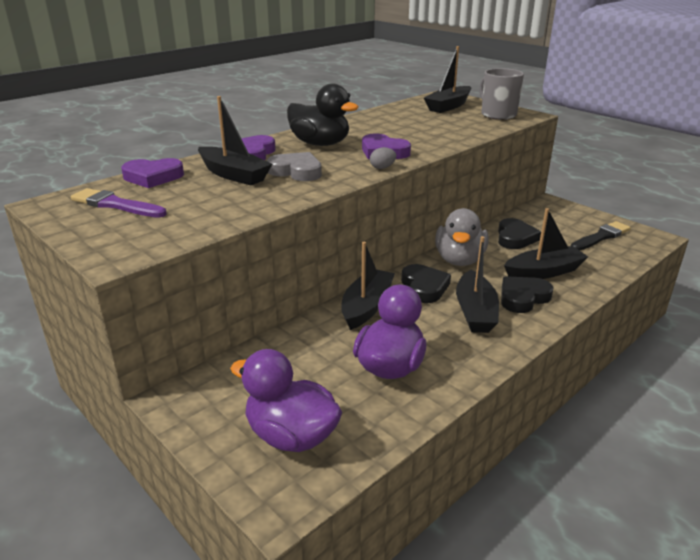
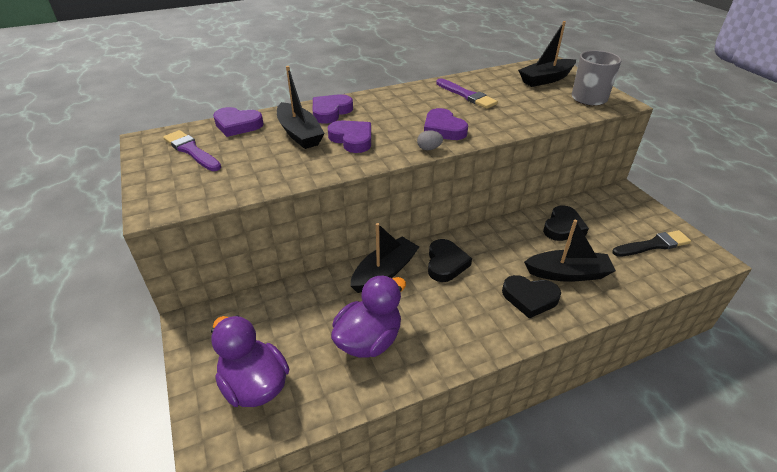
camera: 20 degrees right, 10 degrees up
(296, 171) = (352, 139): grey heart -> purple heart
(320, 144) = (394, 109): black duck -> none
(384, 125) = (467, 95): none -> purple brush
(459, 260) = (495, 241): grey duck -> none
(475, 312) = (475, 302): black boat -> none
(523, 298) = (530, 298): black heart -> black heart turned 150 degrees counterclockwise

